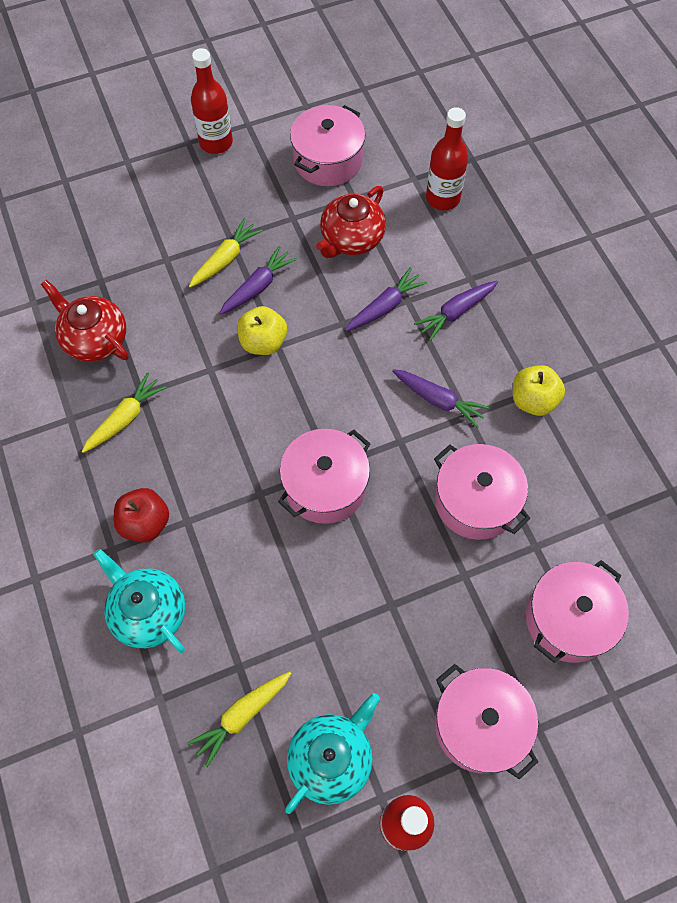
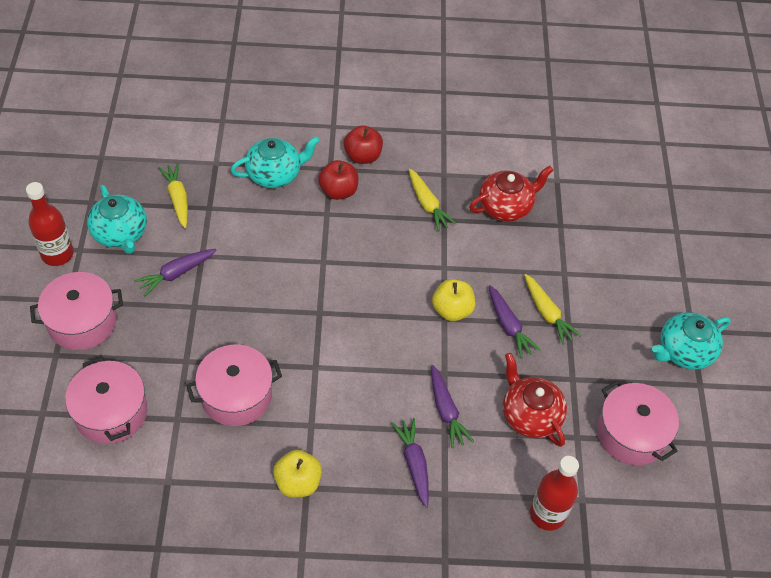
camera: 110 degrees right, 10 degrees down
(75, 519) = (363, 156): none -> red apple
(216, 143) = (684, 351): red bottle -> turquoise teapot
(325, 486) = (306, 303): pink pot -> none
(438, 400) = (336, 410): purple carrot -> purple carrot (176, 274)

